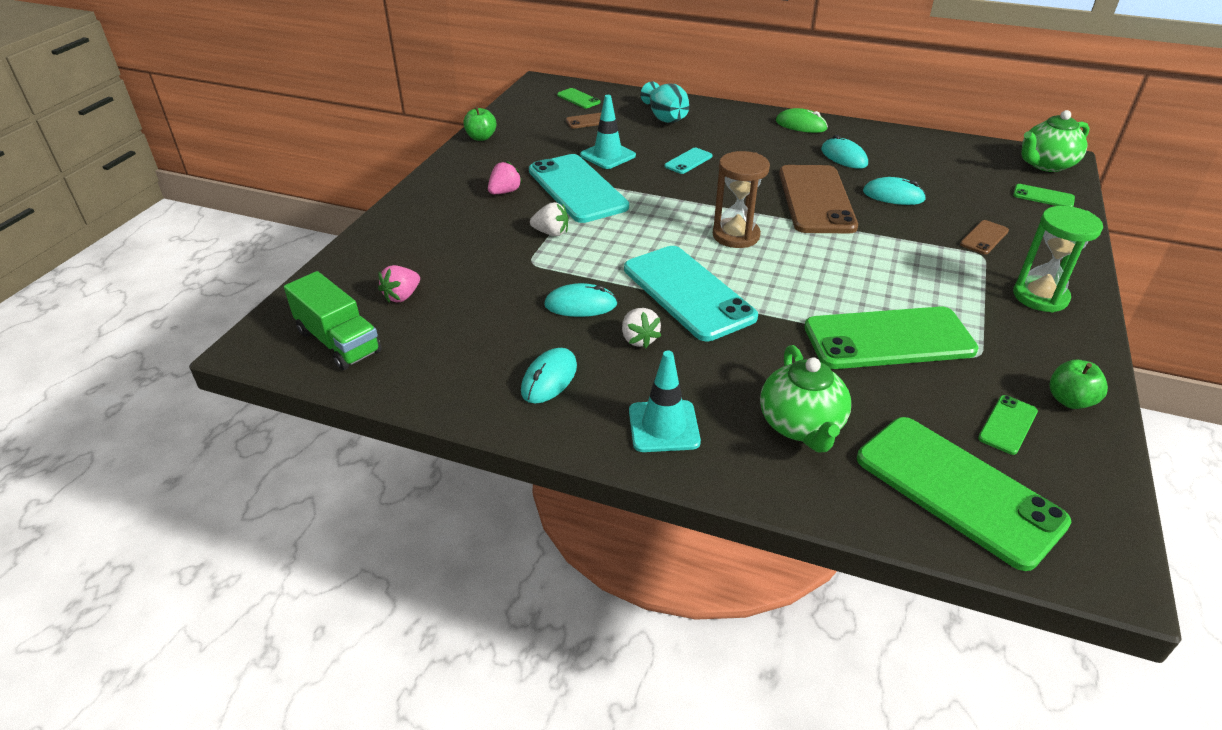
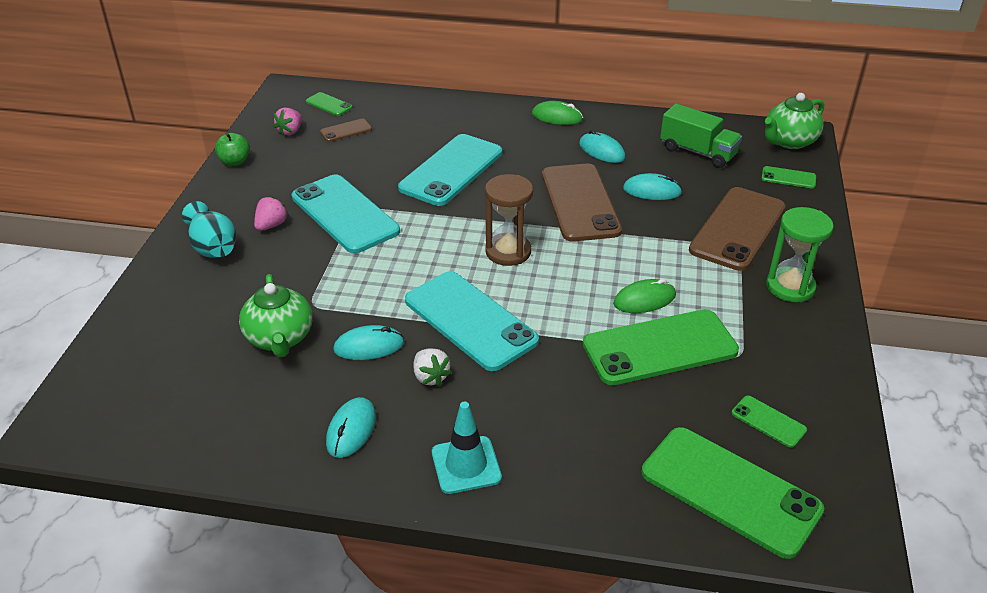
camera: 10 degrees left, 0 degrees up
(338, 342) = (134, 416): green truck -> green truck (698, 152)
(402, 296) = (189, 358): pink strawberry -> pink strawberry (290, 131)
(551, 233) = (327, 268): white strawberry -> none
(608, 155) = (369, 171): turquoise traffic cone -> none
(665, 117) = (421, 120): turquoise vase -> turquoise vase (213, 247)
(688, 161) = (451, 170): turquoise phone -> turquoise phone, size x2.26
(801, 426) = (590, 447): green teapot -> green teapot (280, 338)
(876, 292) = (644, 300): none -> green mouse
(984, 237) = (738, 229): brown phone -> brown phone, size x2.26
(1007, 425) = (768, 421): green phone -> green phone turned 75 degrees counterclockwise
(1069, 400) = (819, 390): green apple -> none

